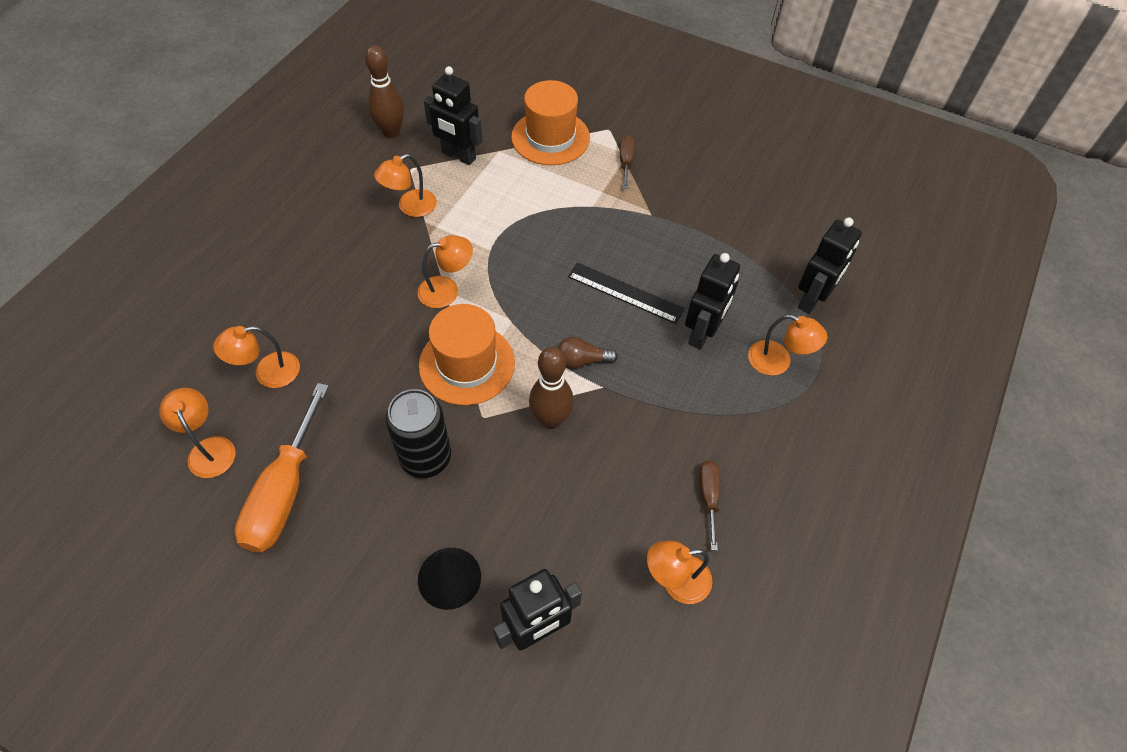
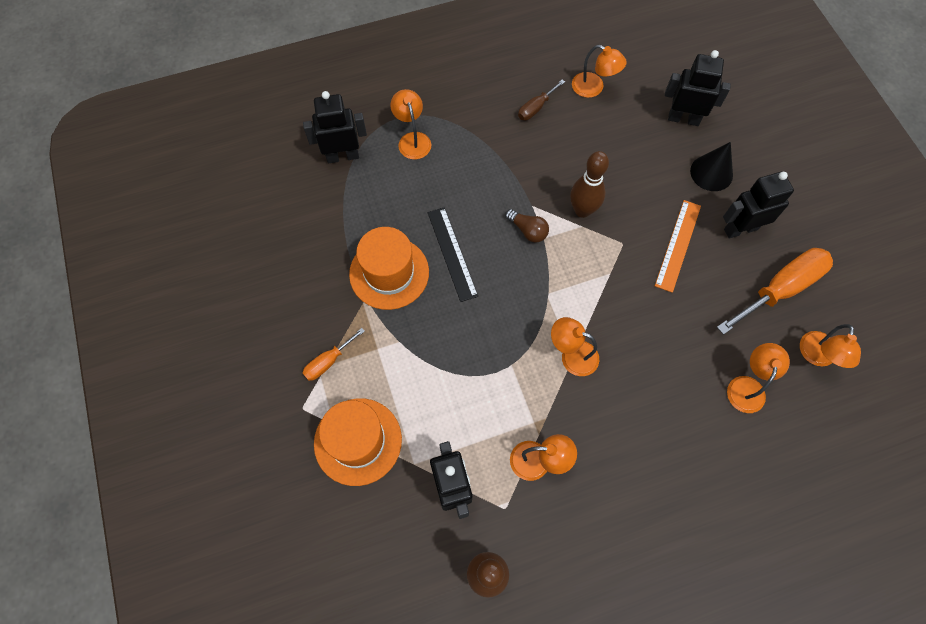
camera: 135 degrees left, 10 degrees up
(268, 373) = (747, 386): orange lamp -> orange lamp turned 90 degrees counterclockwise
(426, 458) = (678, 245): black can -> orange ruler
(467, 364) = (604, 286): orange hat -> orange hat (389, 273)
(626, 162) = (328, 361): brown screwdriver -> orange screwdriver
(702, 333) = (435, 189): black robot -> black robot (740, 229)

